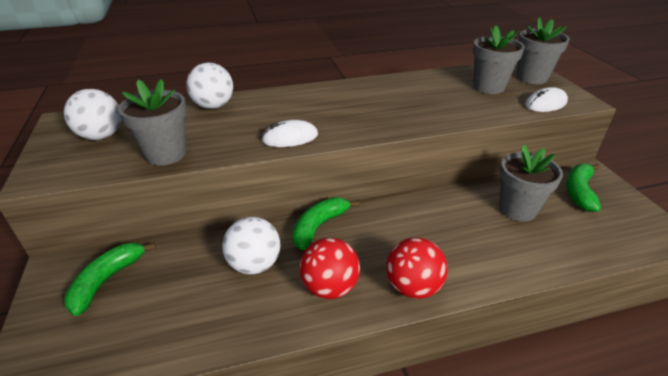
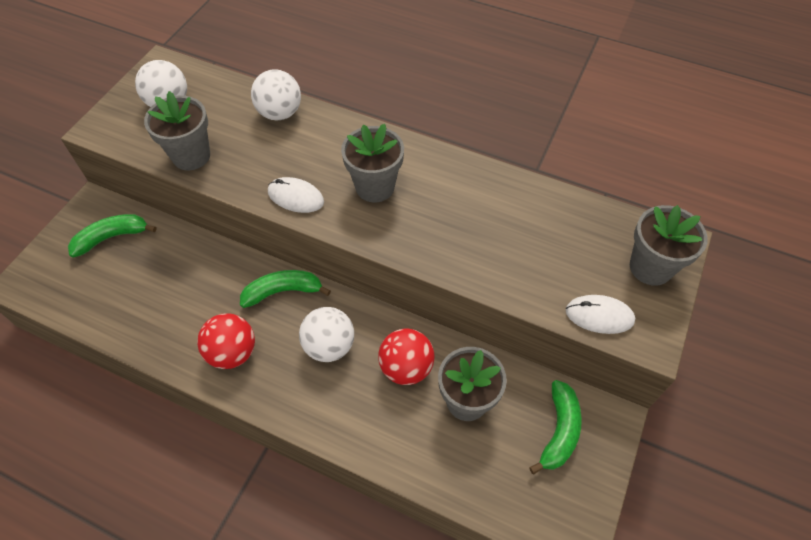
camera: 40 degrees right, 20 degrees up
(254, 264) = (205, 293): white ball -> white ball (329, 346)
(413, 287) = (287, 399): red ball -> red ball (406, 367)
(488, 87) = (573, 249): grey flower pot -> grey flower pot (375, 187)
(579, 192) = (559, 431): green banana -> green banana turned 135 degrees clockwise

